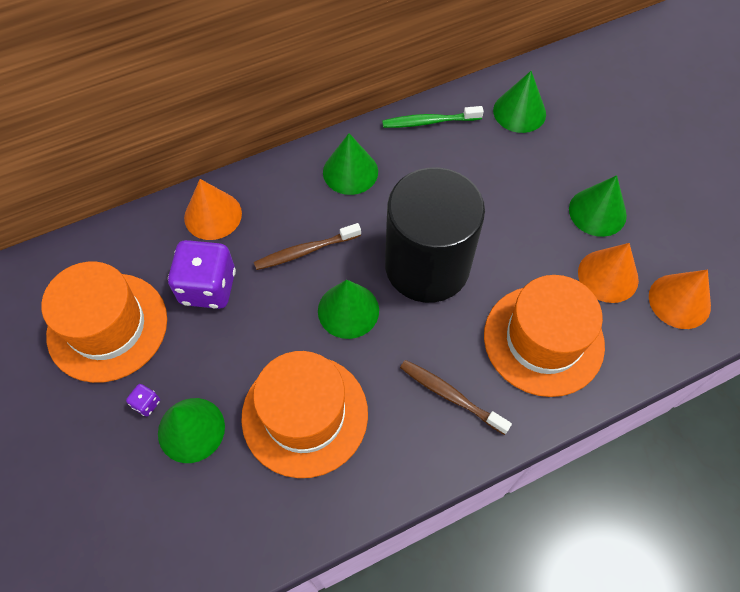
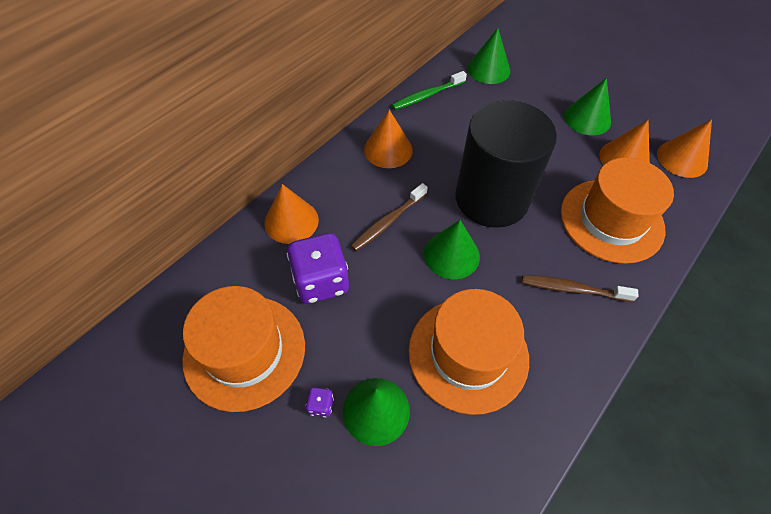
camera: 25 degrees left, 5 degrees down
(350, 171) = (388, 149): green cone -> orange cone

